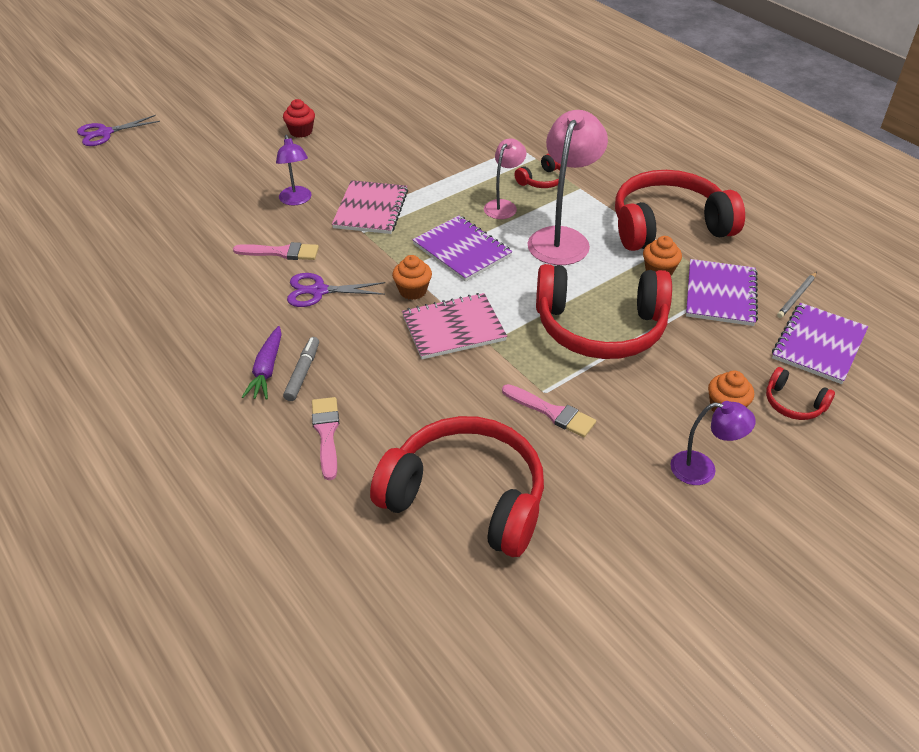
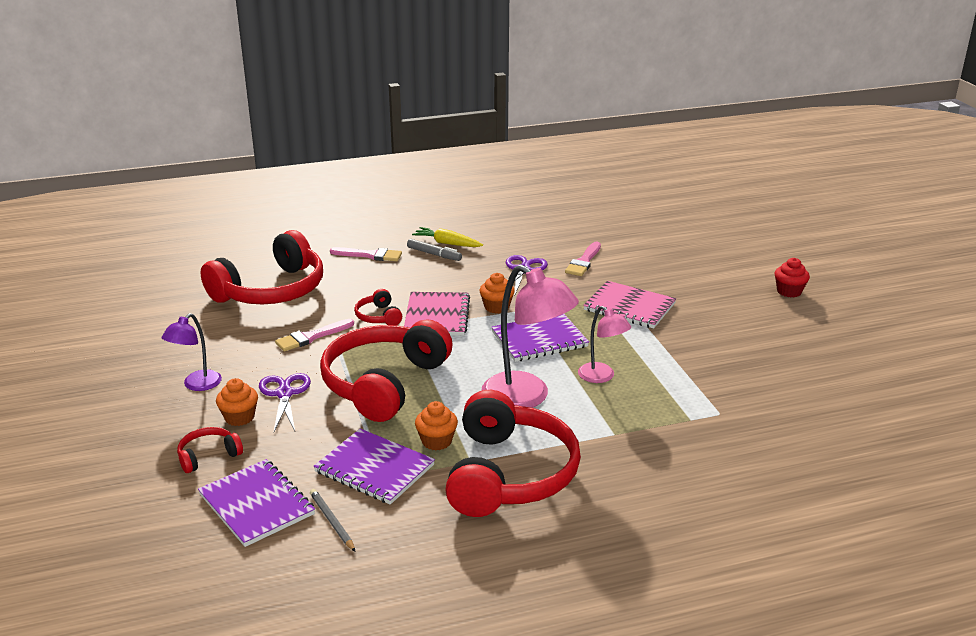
camera: 110 degrees right, 15 degrees down
(105, 133) = (806, 208): purple scissors -> purple scissors (284, 393)
(267, 370) = (447, 243): purple carrot -> yellow carrot
(296, 200) = (660, 276): purple lamp -> none
(542, 180) = (640, 412): red headphones -> red headphones (378, 316)

